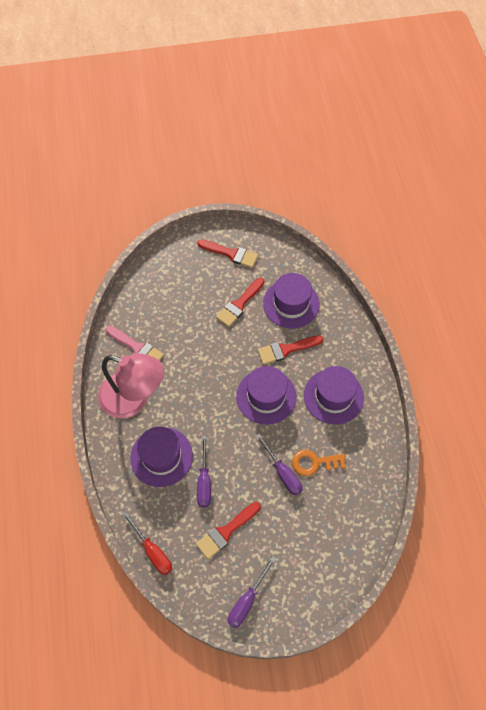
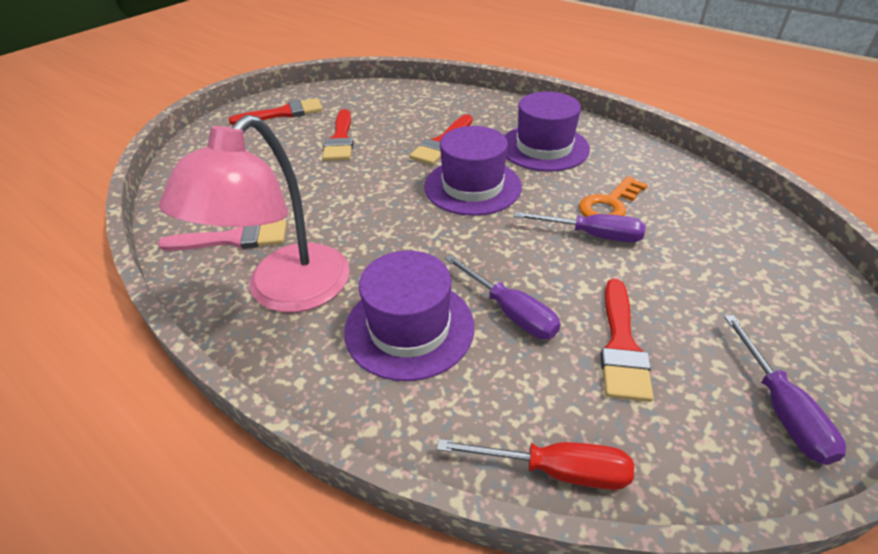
camera: 40 degrees left, 20 degrees down
(134, 399) = (286, 292): pink lamp -> pink lamp turned 135 degrees clockwise
(291, 303) = (400, 113): purple hat -> none

